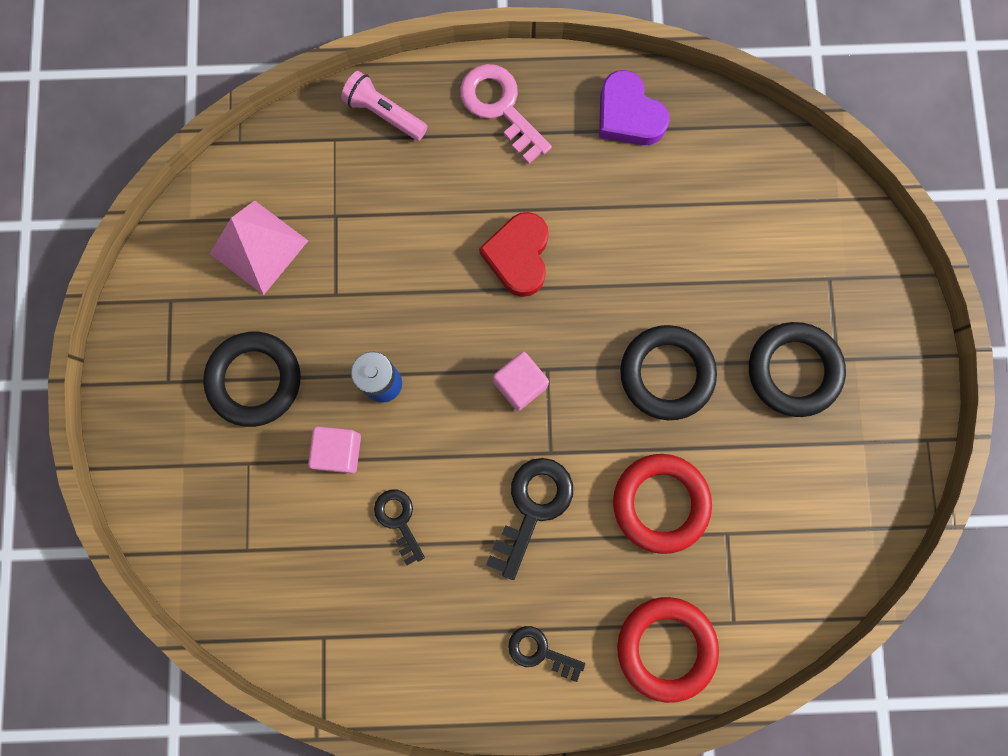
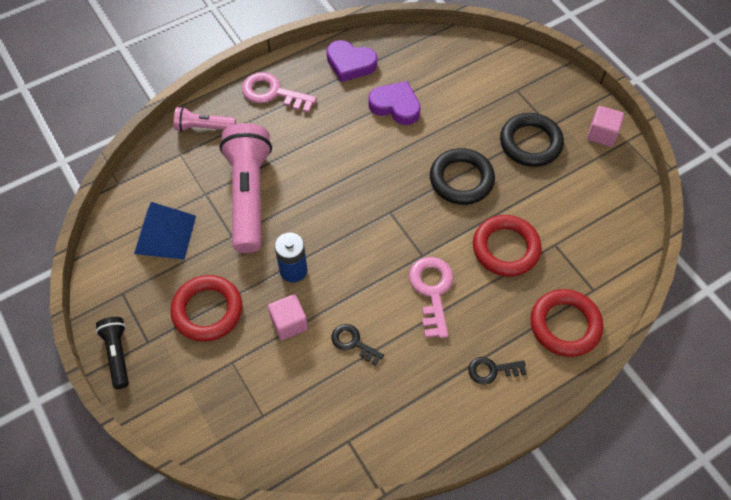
camera: 30 degrees left, 20 degrees down
(127, 378) = (118, 354): none -> black flashlight
(255, 380) = (207, 310): black ring -> red ring
(258, 247) = (165, 234): pink pyramid -> blue pyramid
(386, 248) = (249, 196): none -> pink flashlight
(518, 256) = (333, 162): red heart -> none
(520, 384) = (379, 228): pink cube -> pink cube (601, 134)
(532, 508) = (432, 291): black key -> pink key
(649, 215) = (395, 106): none -> purple heart

